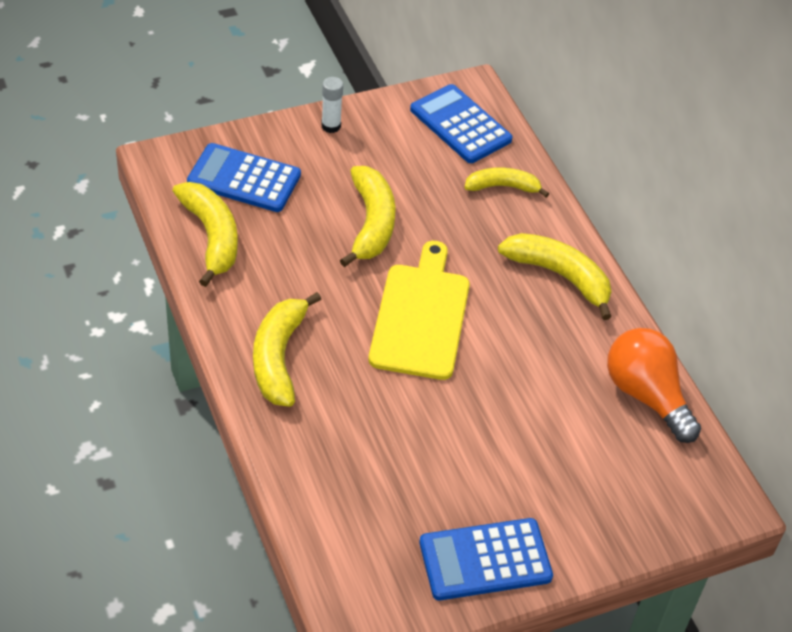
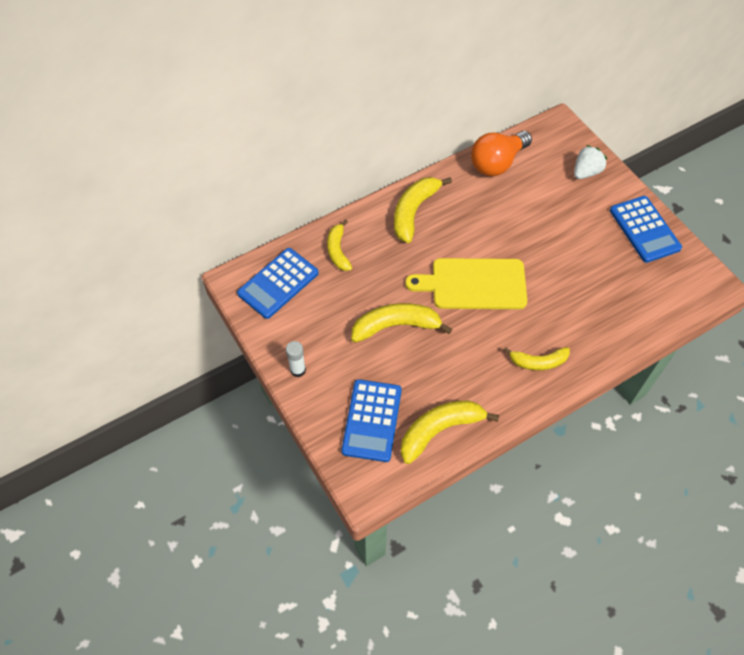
camera: 95 degrees left, 10 degrees up
(278, 357) = (538, 362): yellow banana -> yellow banana, size x0.65
(617, 512) = (586, 172): none -> white strawberry

